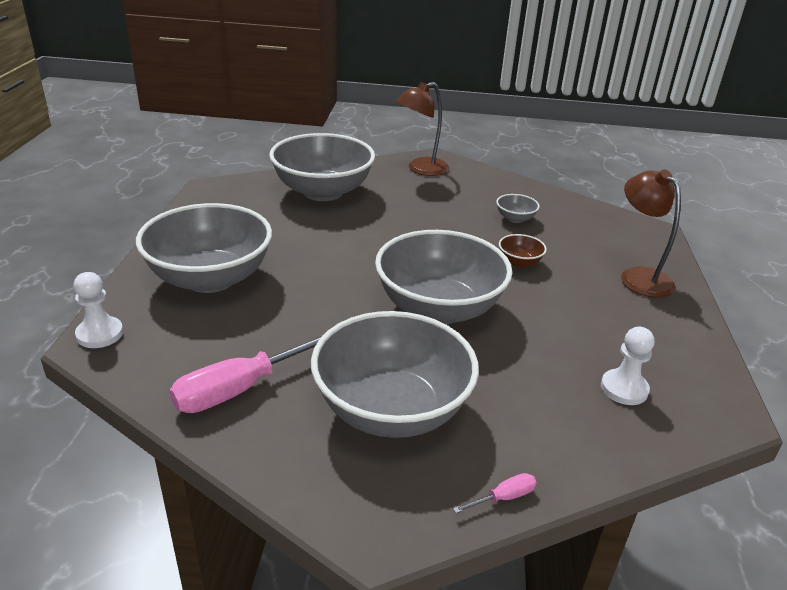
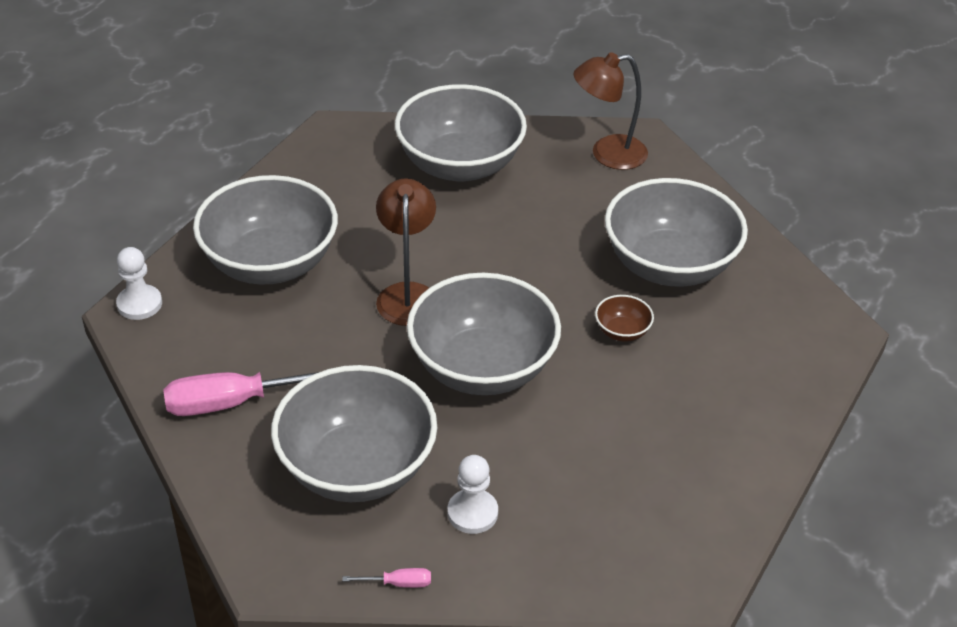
camera: 25 degrees right, 10 degrees up
(515, 219) = (669, 265): grey bowl -> grey bowl, size x2.50
(624, 389) = (605, 521): white pawn -> white pawn (472, 513)
(639, 277) = (753, 392): brown lamp -> brown lamp (407, 294)

